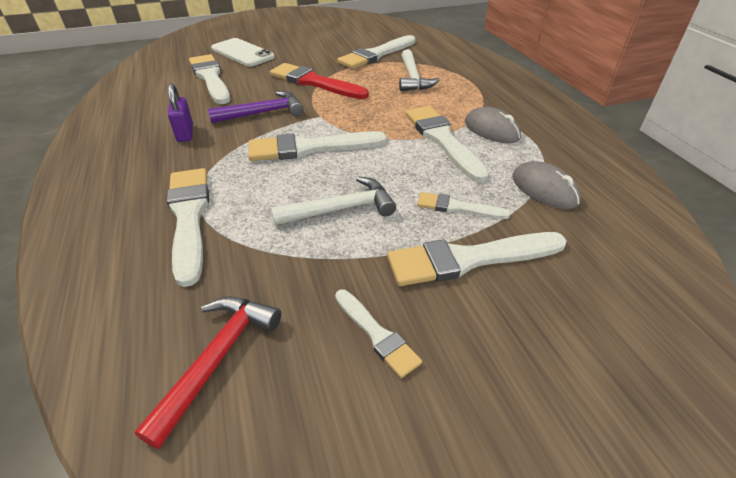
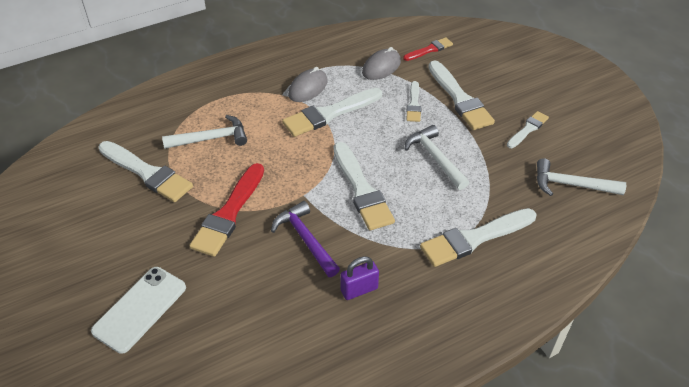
camera: 100 degrees left, 5 degrees up
(210, 78) = (224, 317): white brush -> none
(217, 358) = (571, 185): red hammer -> white hammer
(606, 247) = (429, 49): none -> red brush

